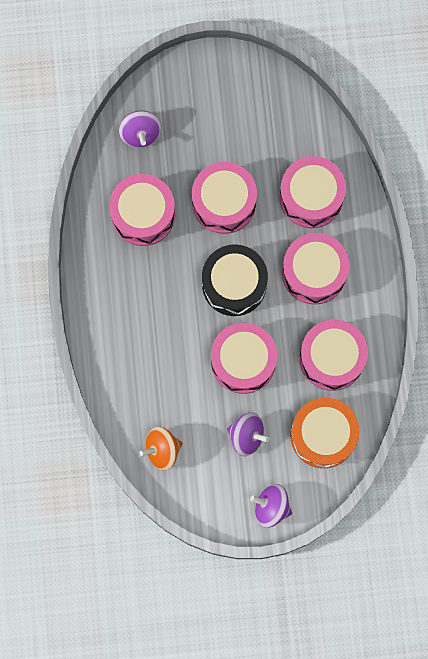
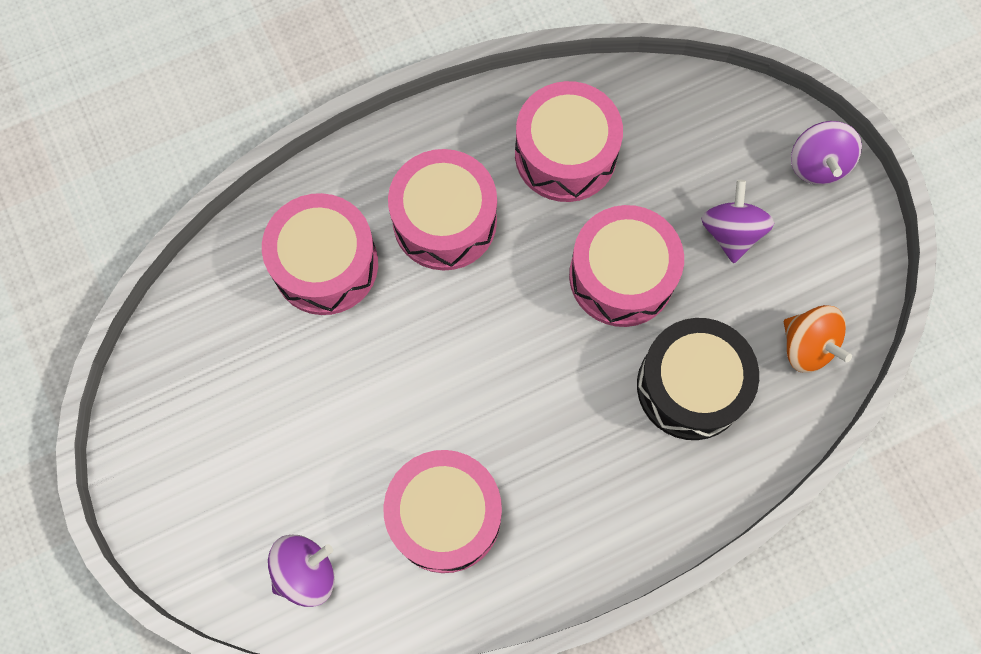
camera: 110 degrees left, 5 degrees down
(224, 202) = (379, 393): pink drum -> none
(234, 284) = (507, 331): black drum -> black drum (691, 386)
(323, 435) = (683, 129): orange drum -> none

